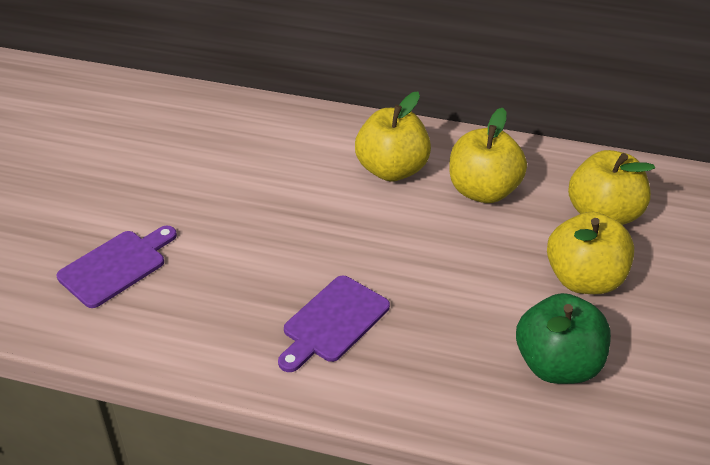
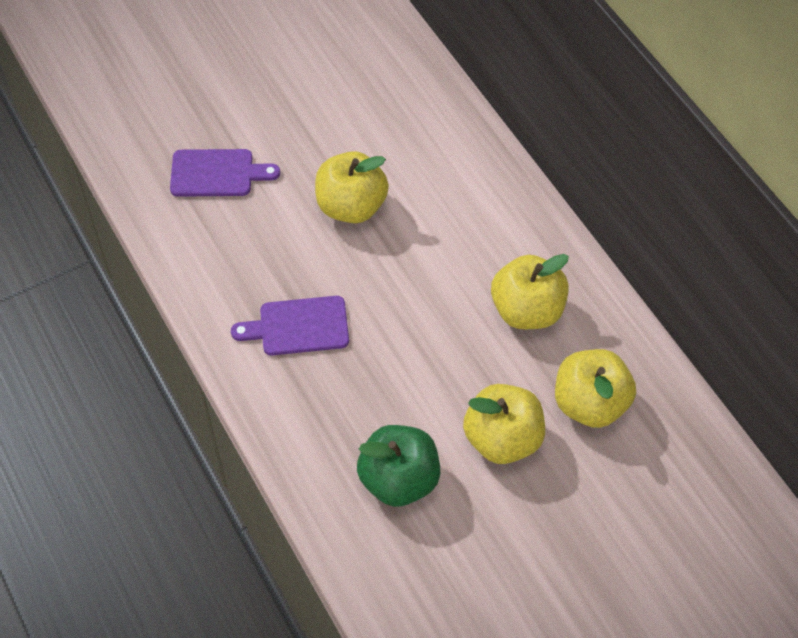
camera: 45 degrees right, 15 degrees up
(392, 170) = (483, 238): yellow apple -> yellow apple (351, 206)

